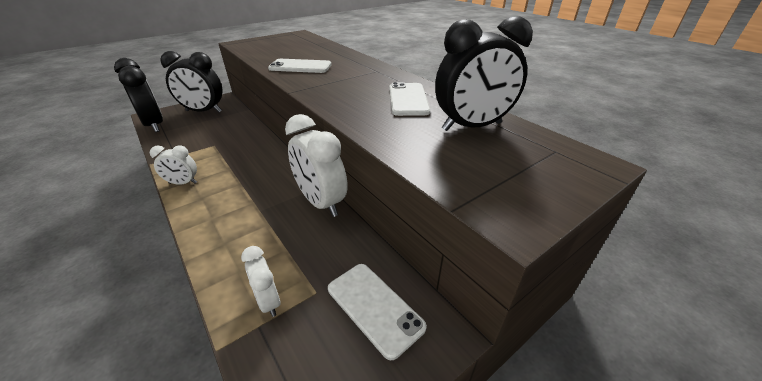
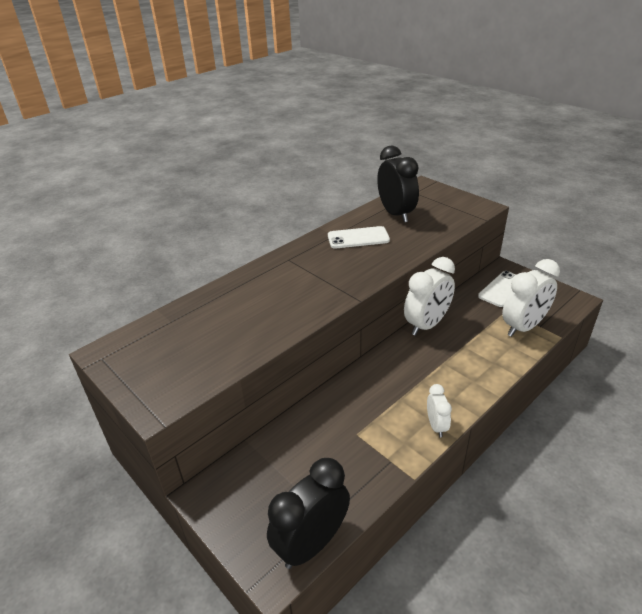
camera: 95 degrees left, 0 degrees up
(203, 111) = (255, 497): black clock -> none
(268, 301) = (523, 327): white clock -> white clock, size x1.89
(300, 67) = (281, 310): white phone -> none

